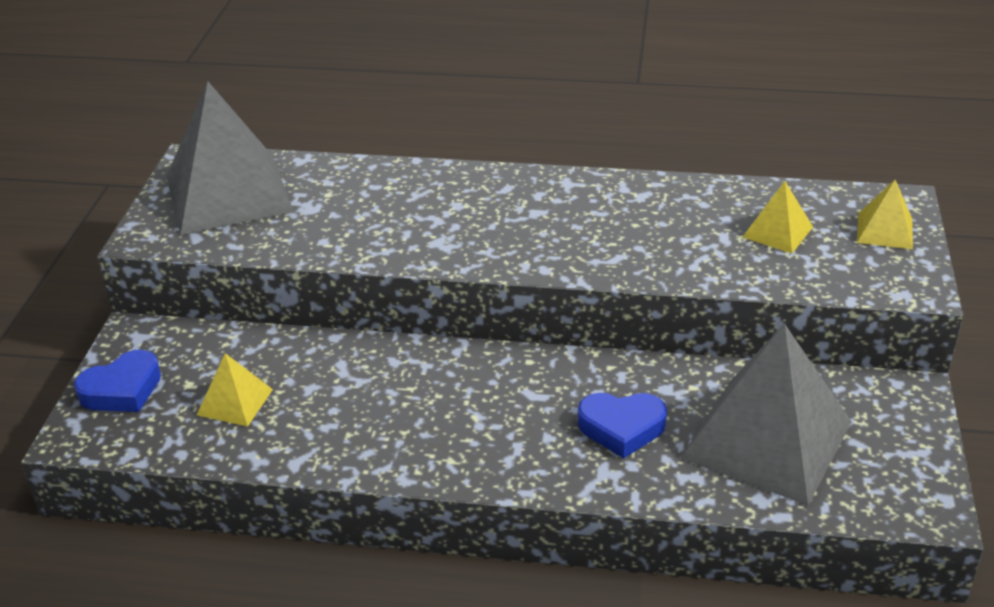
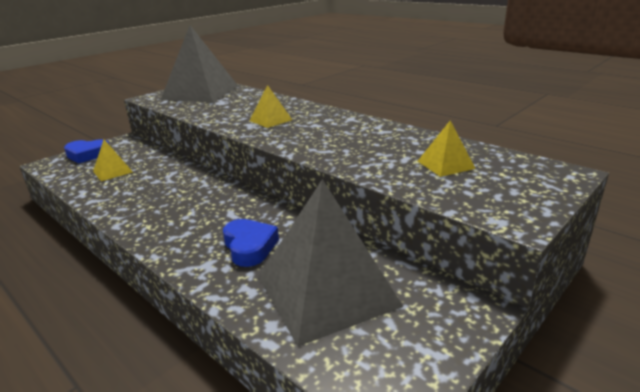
camera: 35 degrees right, 10 degrees down
(621, 428) = (249, 246): blue heart -> blue heart turned 150 degrees counterclockwise
(885, 230) = (531, 184): yellow pyramid -> yellow pyramid (271, 120)

